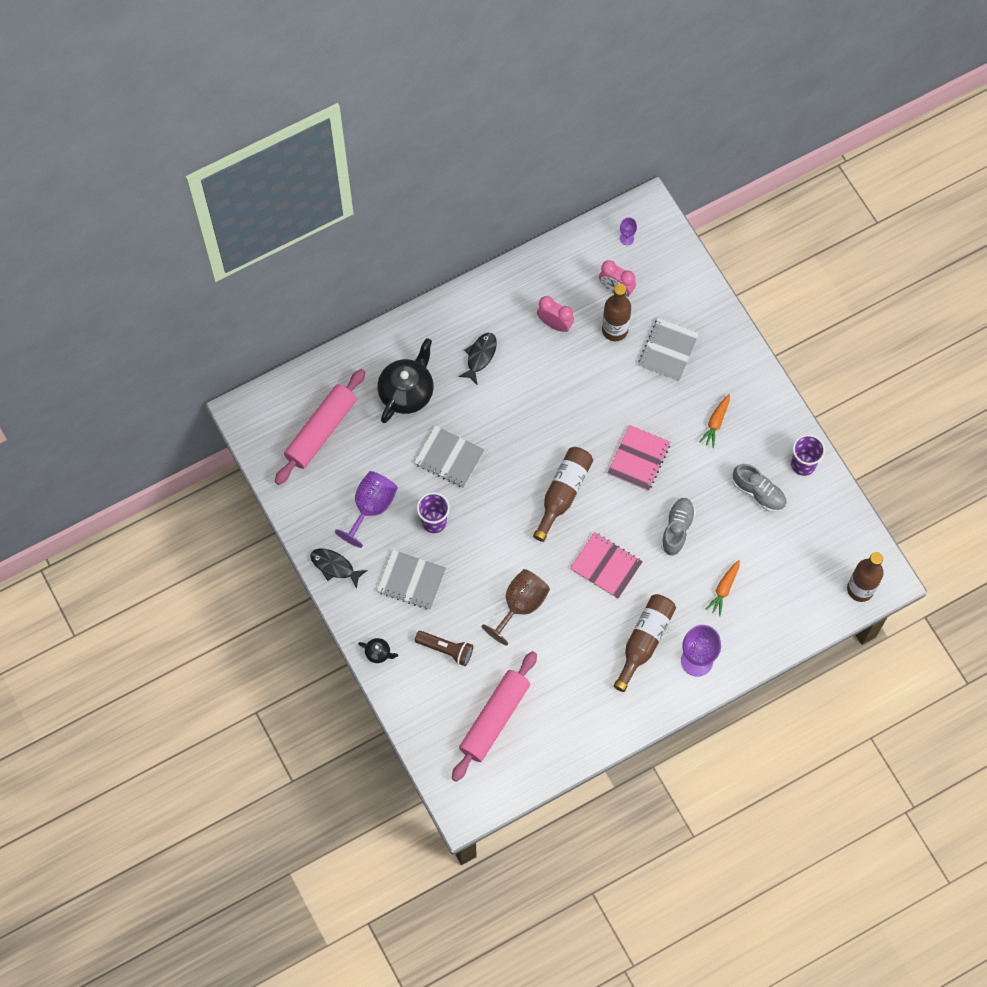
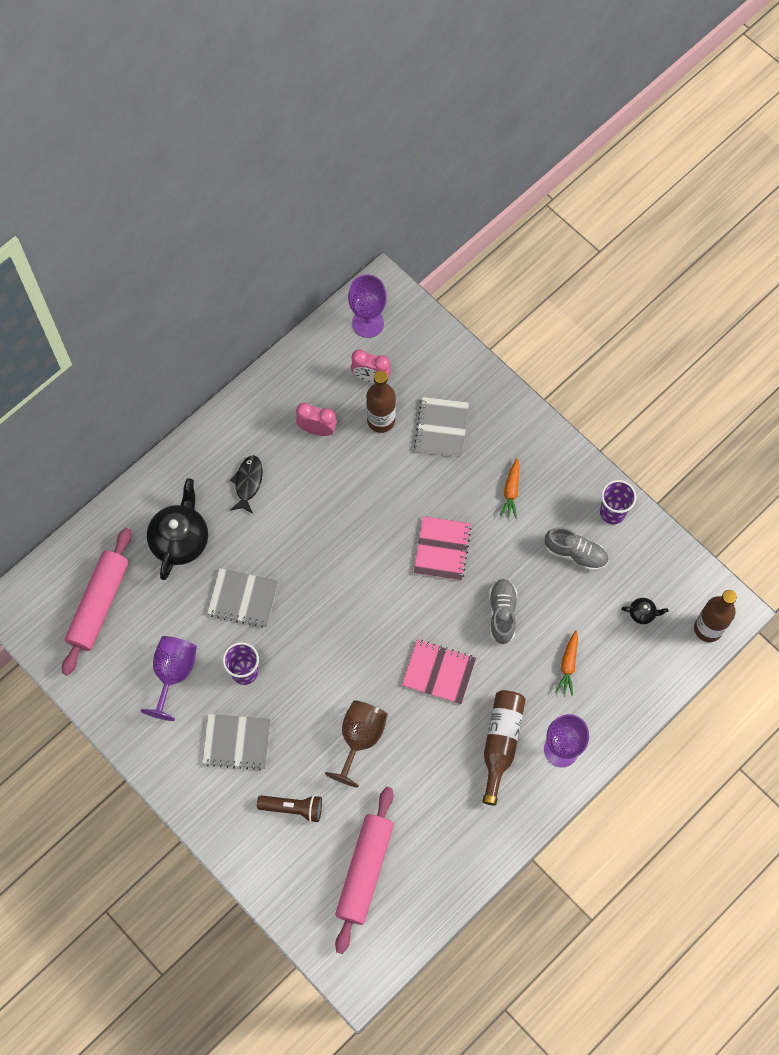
camera: 15 degrees left, 0 degrees up
(334, 566) = (150, 748): black fish -> none
(378, 653) = (221, 831): black teapot -> black teapot (642, 613)
(563, 493) = (373, 606): brown bottle -> none
(627, 238) = (368, 323): purple goblet -> purple goblet, size x2.08

